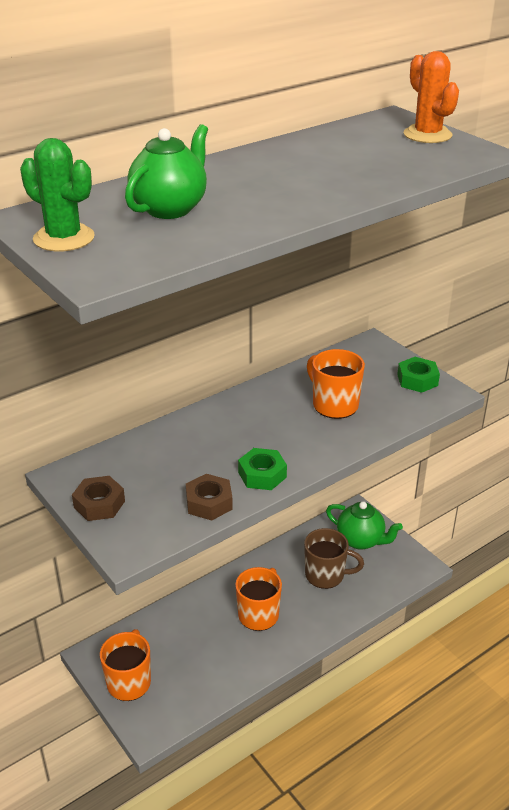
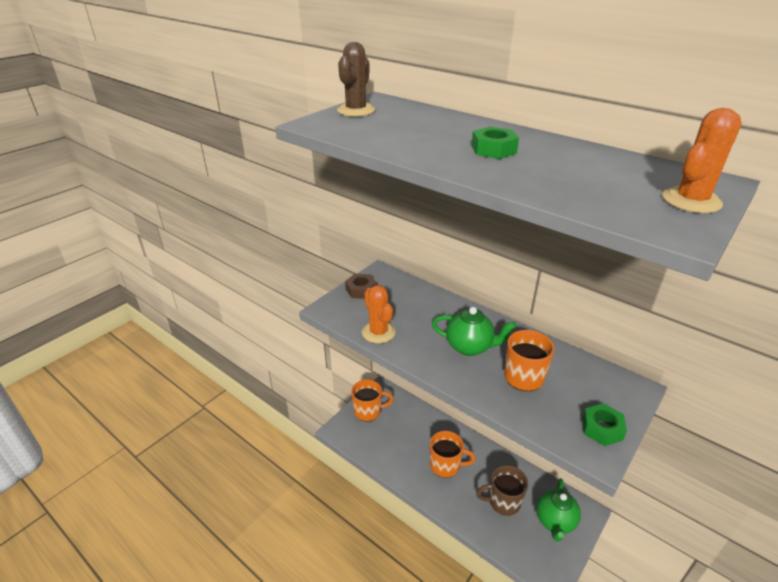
camera: 75 degrees right, 0 degrees up
(64, 238) = (356, 110): green cactus -> brown cactus
(170, 209) = (417, 127): green teapot -> green teapot (470, 347)
(209, 503) = (378, 332): brown nut -> orange cactus
(262, 475) = (417, 351): green nut -> green nut (493, 149)
(326, 575) = (503, 501): brown mug -> brown mug turned 90 degrees clockwise

